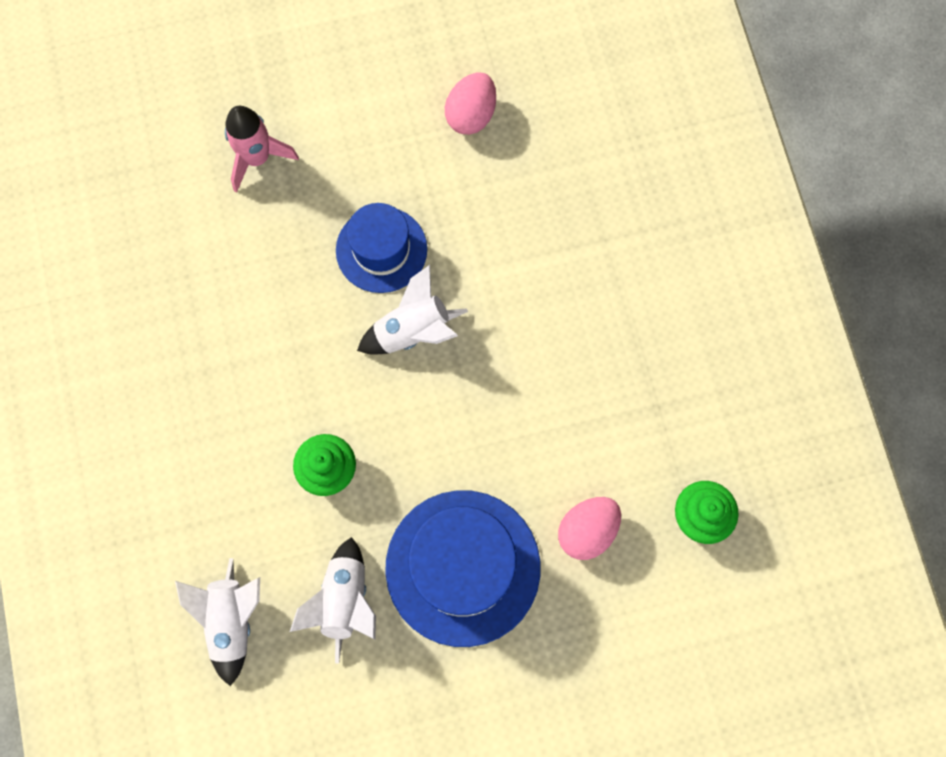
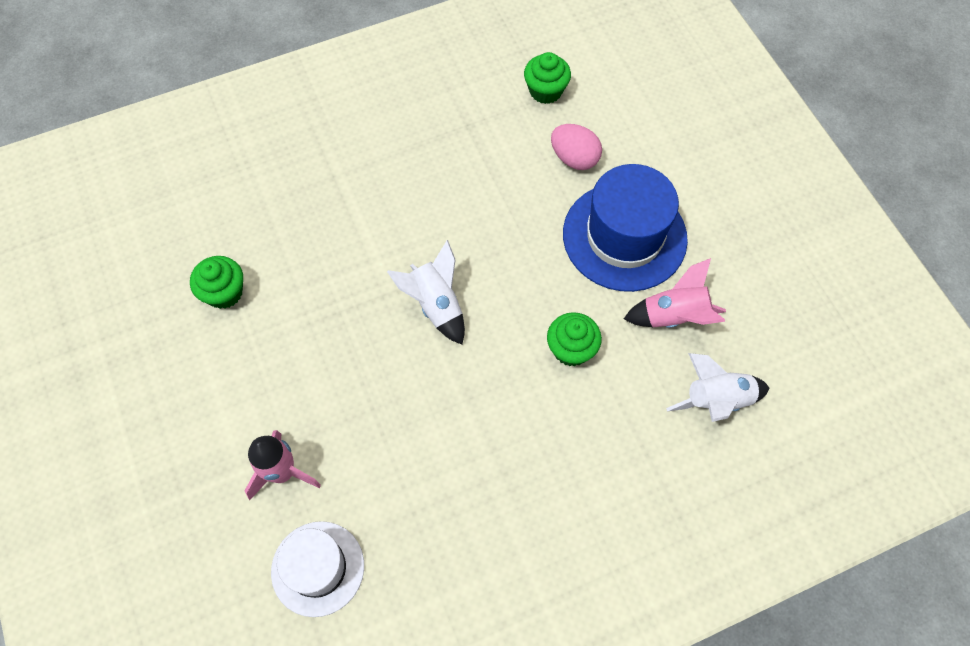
camera: 100 degrees left, 10 degrees down
(156, 182) = (318, 568): none -> white hat
(344, 600) = (674, 316): white rocket -> pink rocket
(381, 249) = (364, 344): blue hat -> none
(471, 115) = (224, 292): pink egg -> green cupcake

